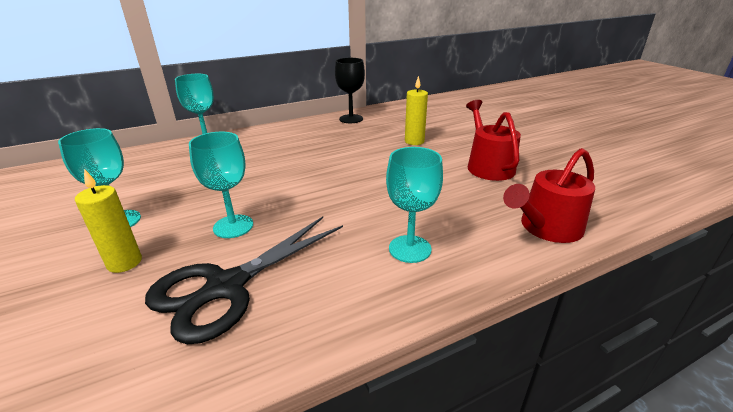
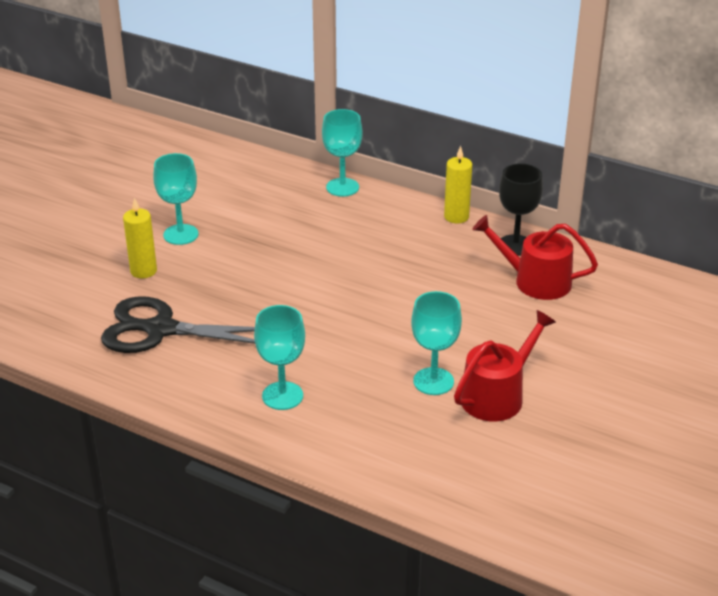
camera: 55 degrees right, 5 degrees up
(233, 226) = (226, 291): turquoise goblet -> turquoise goblet (433, 381)
(414, 141) = (504, 319): yellow candle -> yellow candle (456, 217)
(546, 228) = (395, 467): red watering can -> red watering can (535, 281)

